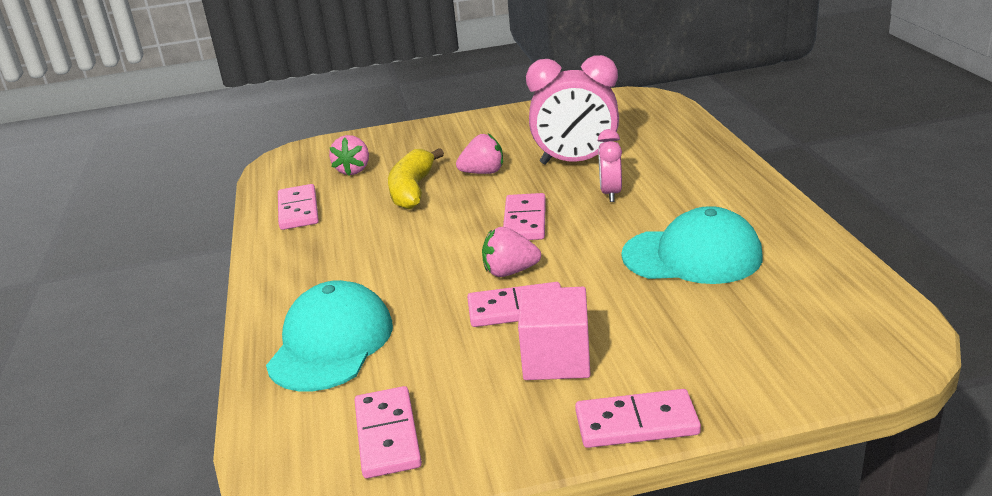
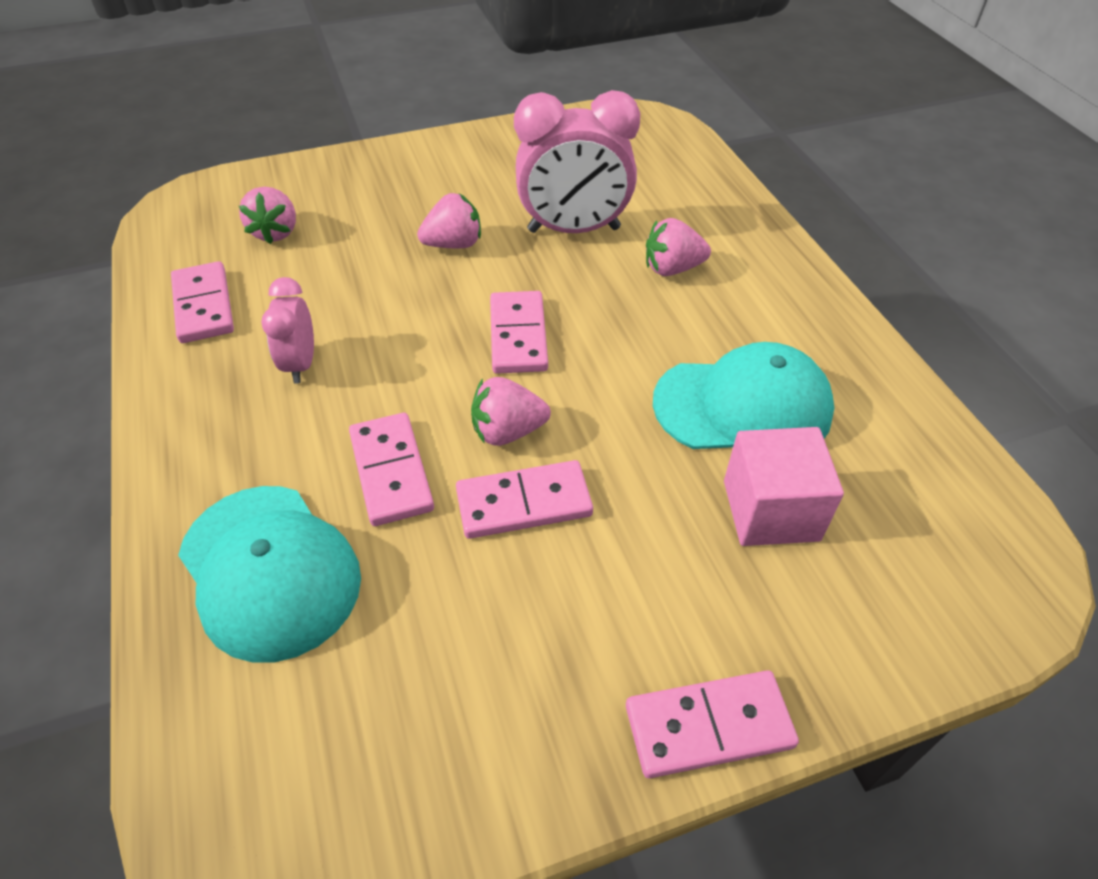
camera: 10 degrees left, 20 degrees up
(331, 343) = (269, 570): turquoise cap -> turquoise cap turned 135 degrees clockwise
(387, 435) = (366, 758): pink domino -> pink domino (391, 471)
(413, 190) = (361, 273): yellow banana -> none
(556, 359) = (587, 601): pink cube -> pink cube (770, 510)
(610, 193) = (625, 289): pink clock -> pink clock (301, 364)
(649, 181) = (672, 269): none -> pink strawberry

